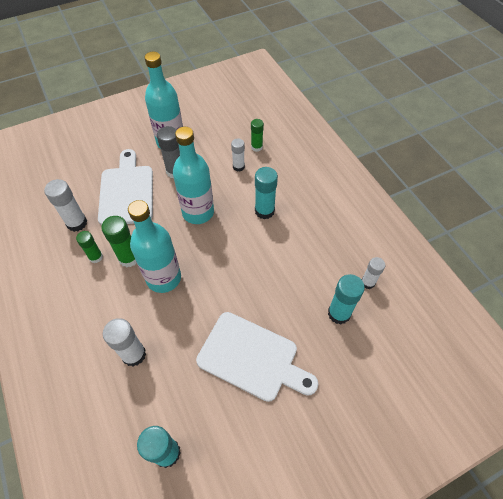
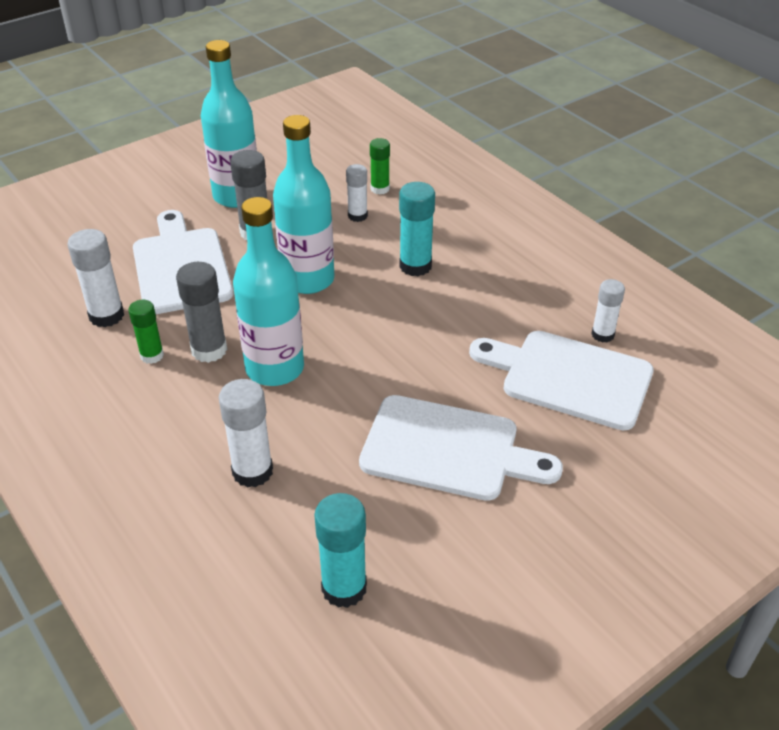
camera: 10 degrees left, 15 degrees down
(129, 258) = (209, 350): green glue stick -> grey glue stick
(339, 313) = (569, 377): turquoise glue stick -> white cutting board

